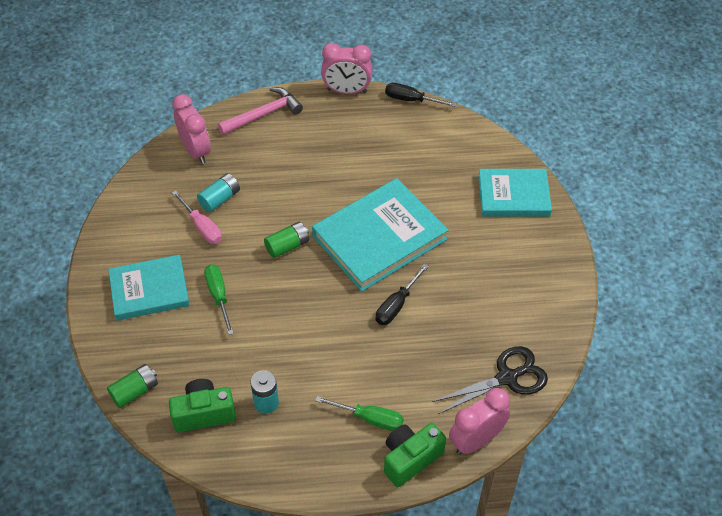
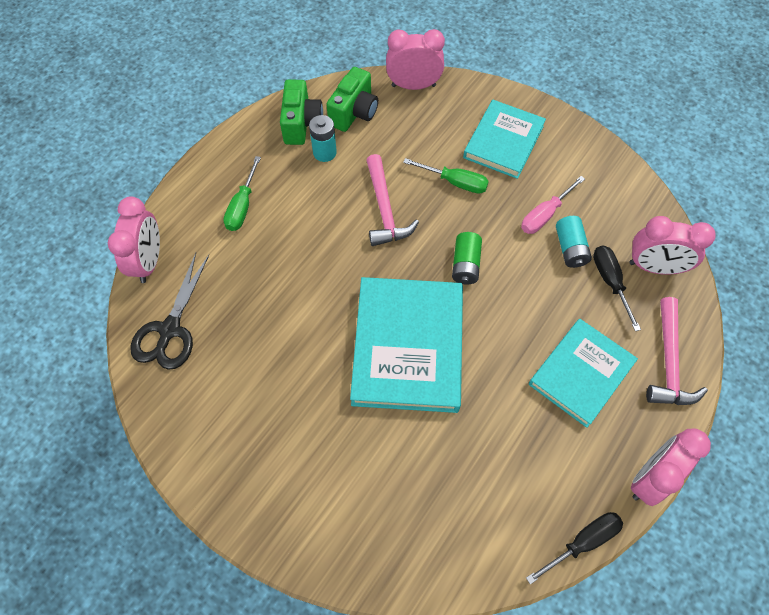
camera: 130 degrees right, 10 degrees up
(135, 391) = (413, 86): green battery -> pink clock
(202, 227) = (544, 215): pink screwdriver -> pink screwdriver turned 45 degrees counterclockwise
(284, 323) = (384, 209): none -> pink hammer
(370, 418) = (242, 206): green screwdriver -> green screwdriver turned 45 degrees counterclockwise
(396, 305) = (322, 303): black screwdriver -> black screwdriver (610, 282)
(410, 459) = (184, 208): green camera -> green camera (301, 124)
(513, 196) = (345, 527): turquoise book -> turquoise book (581, 373)

